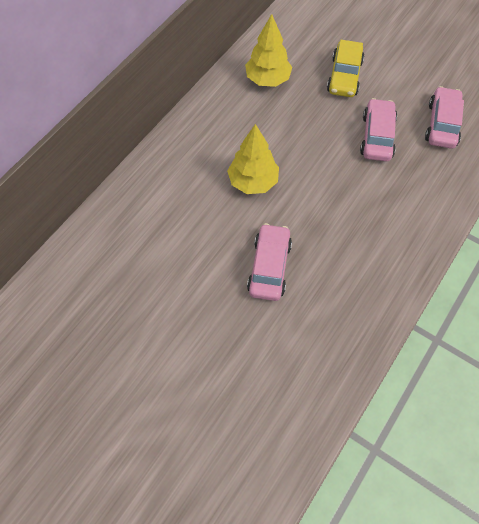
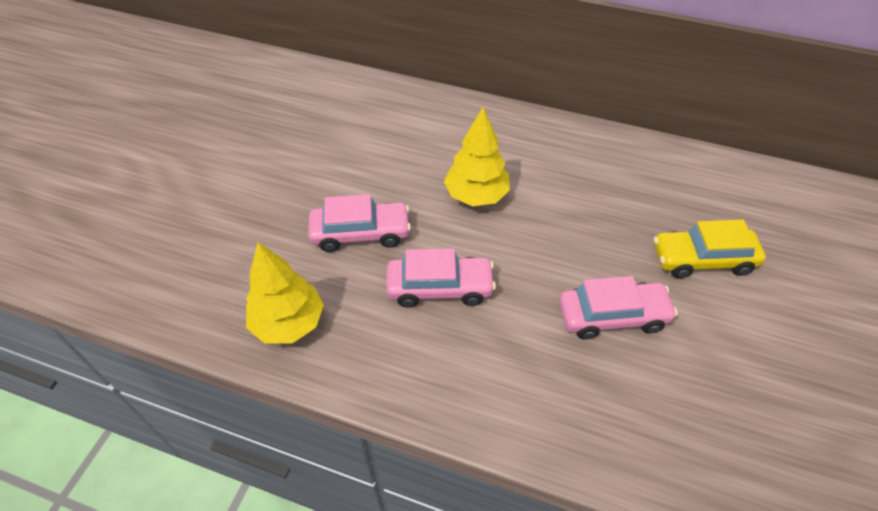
camera: 75 degrees right, 10 degrees down
(267, 79) = (643, 179): yellow tree -> yellow tree (288, 323)
(442, 124) = (684, 405): pink car -> pink car (440, 288)

